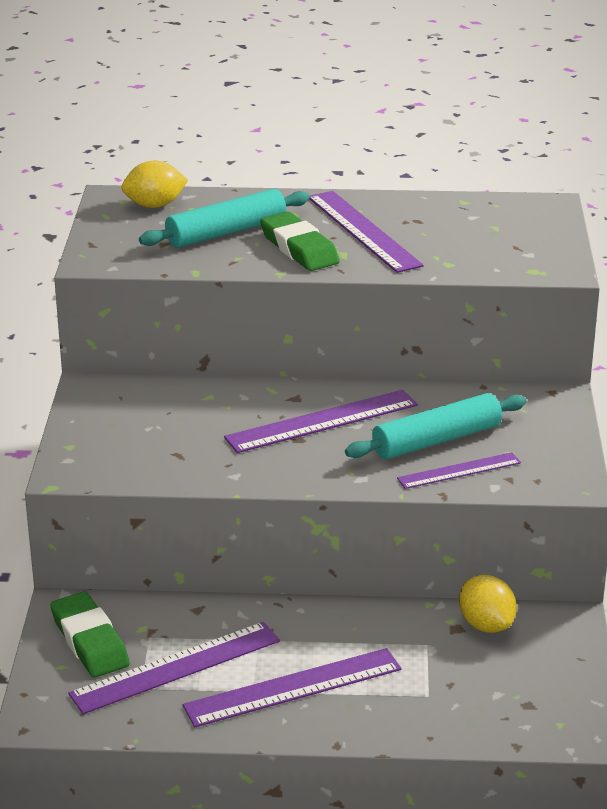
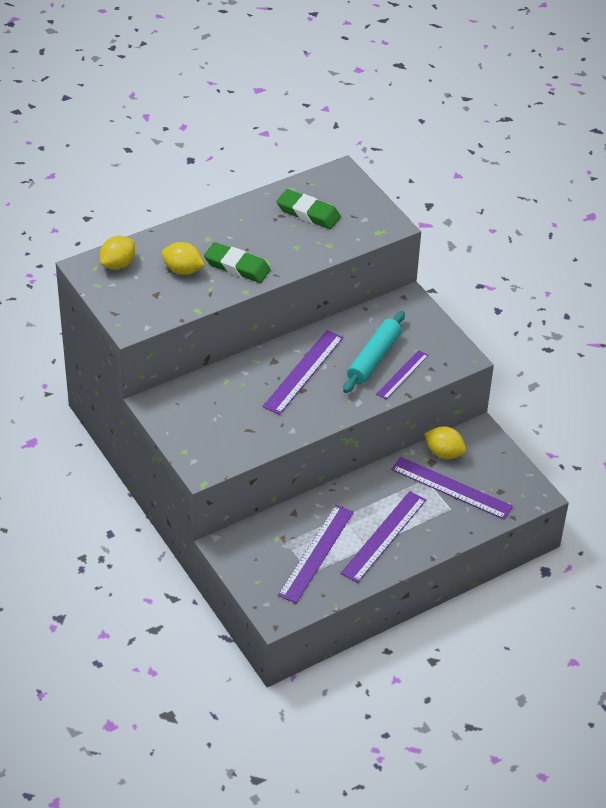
camera: 35 degrees left, 15 degrees up
(89, 641) = (257, 559): green eraser -> green eraser (308, 213)
(226, 232) = (183, 270): turquoise rolling pin -> yellow lemon
(363, 231) = (259, 237): purple ruler -> purple ruler (451, 488)

